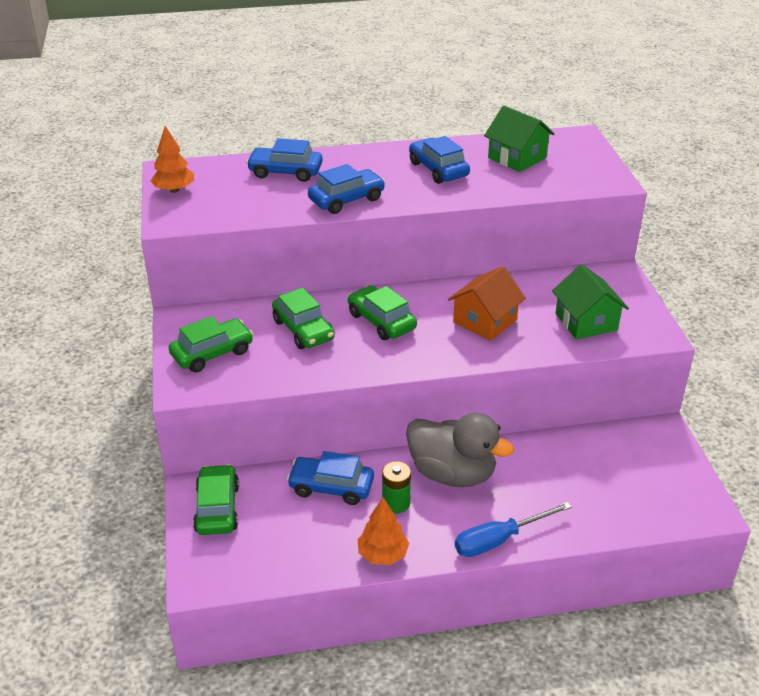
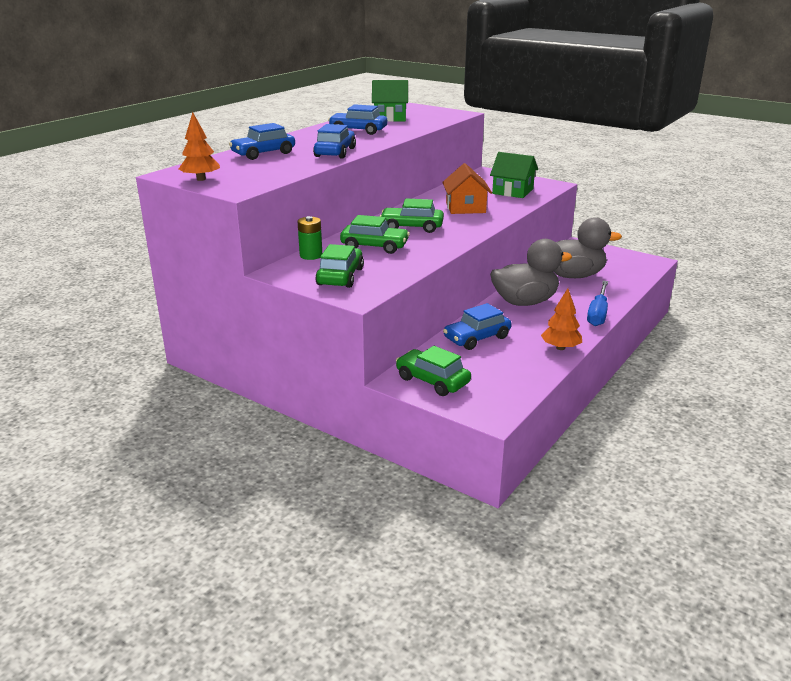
camera: 45 degrees left, 10 degrees down
(396, 503) = (523, 326): green battery -> green battery (311, 255)
(569, 471) = (573, 275): none -> grey duck

